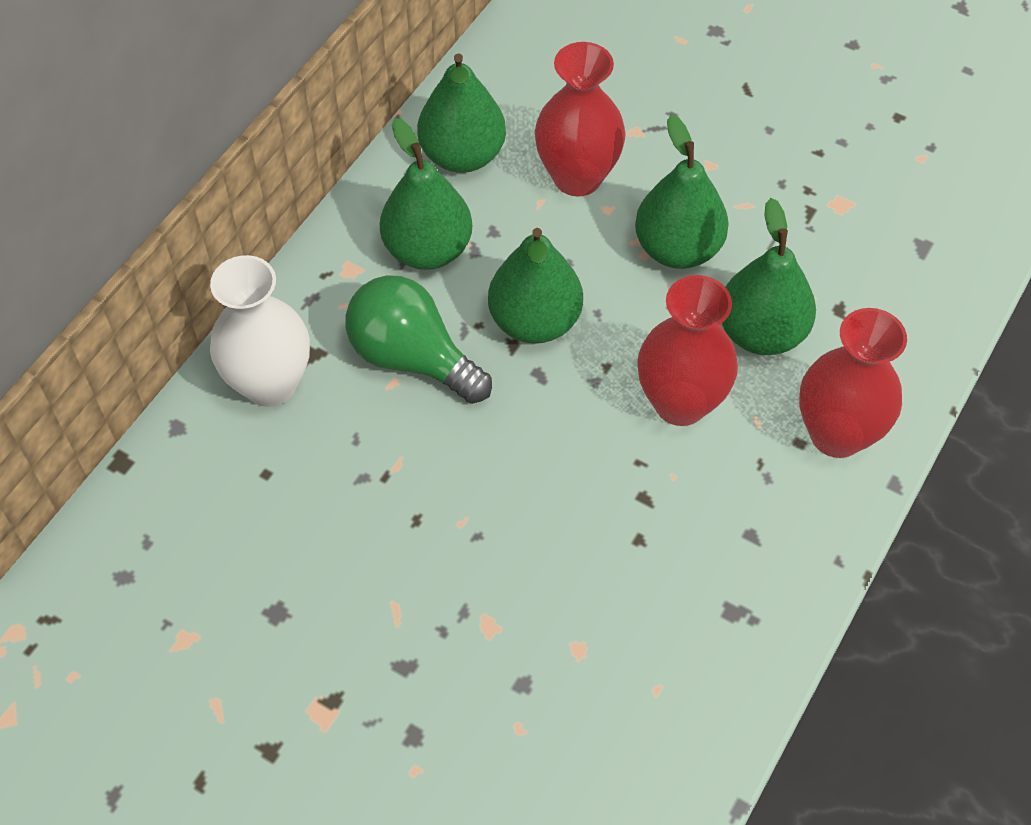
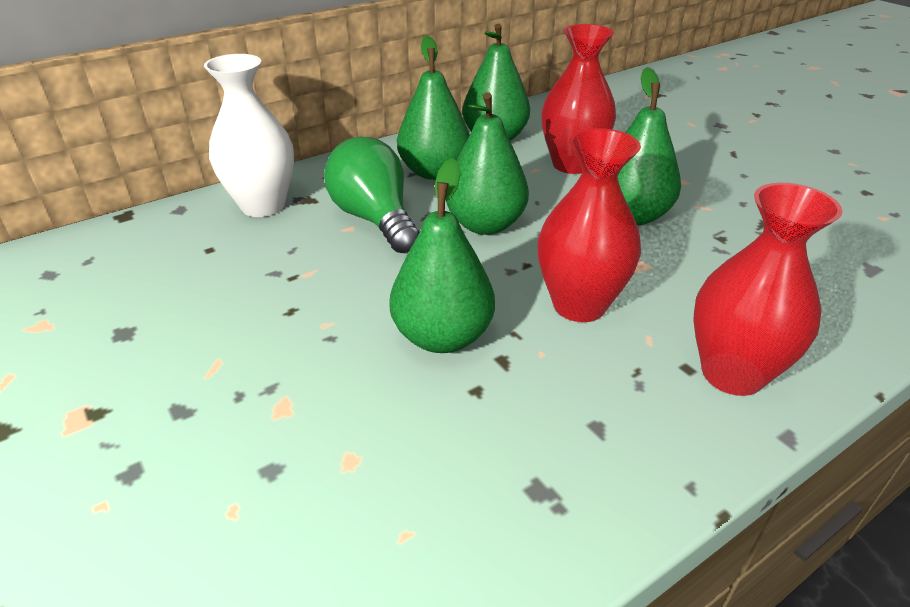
camera: 25 degrees right, 20 degrees down
(761, 333) = (683, 281): green pear -> green pear (443, 336)

